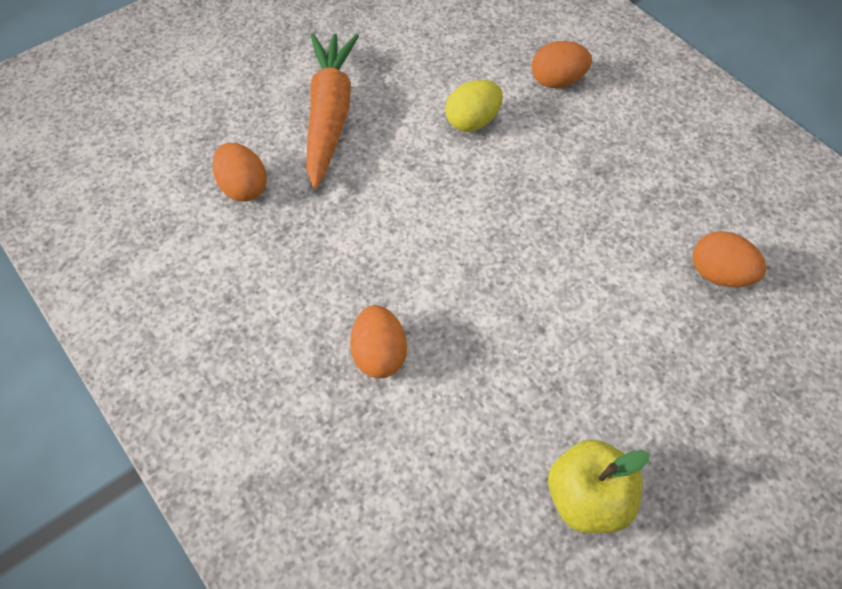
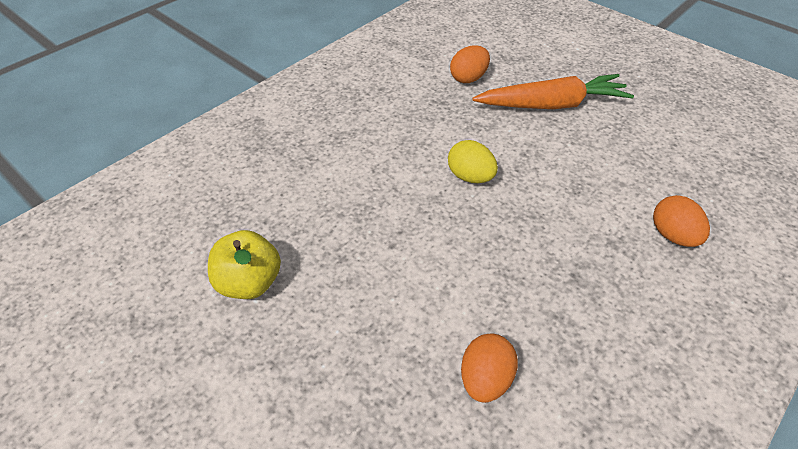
camera: 80 degrees right, 10 degrees down
(379, 354) = (352, 159): orange egg -> none
(472, 121) = (588, 182): yellow egg -> yellow egg (470, 177)

